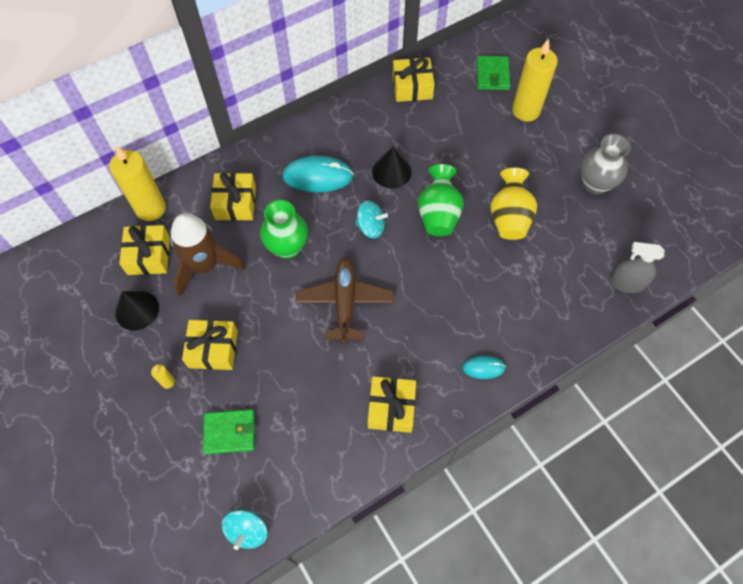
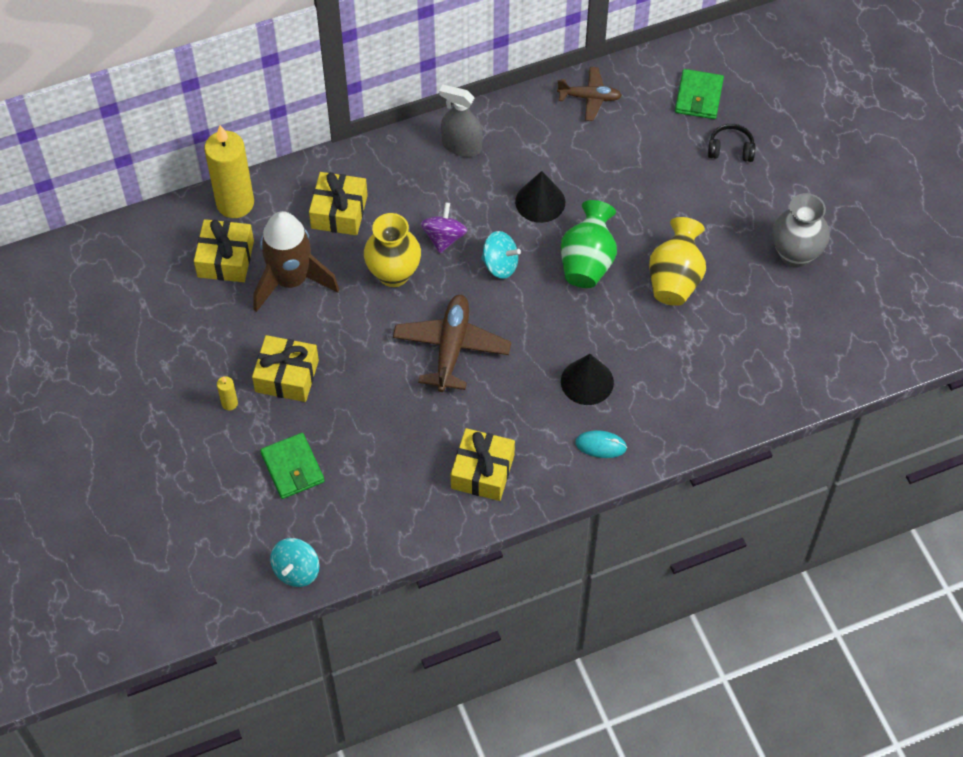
camera: 10 degrees right, 5 degrees down
(137, 310) = (204, 319): black cone -> black cone (587, 381)
(230, 432) = (292, 468): green wallet -> green wallet turned 60 degrees clockwise
(287, 247) = (393, 274): green vase -> yellow vase
(318, 176) = (446, 194): turquoise mouse -> none
(322, 212) = (444, 238): none -> purple spinning top
(412, 87) = (589, 98): yellow gift -> brown plane
(526, 111) = (730, 149): yellow candle -> black headphones
(626, 283) = (800, 377): grey spray bottle -> grey spray bottle (461, 146)

